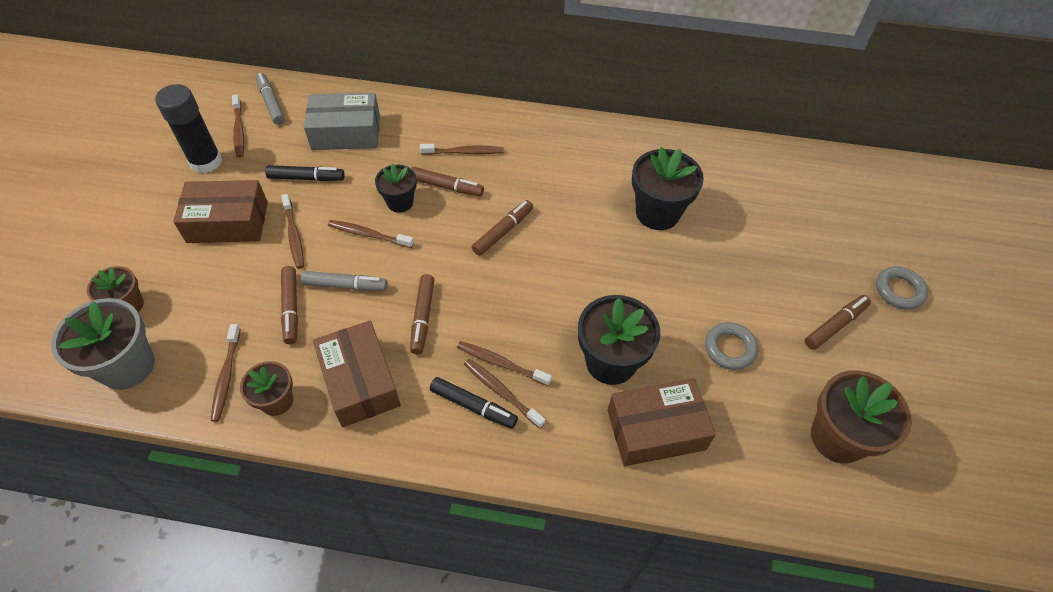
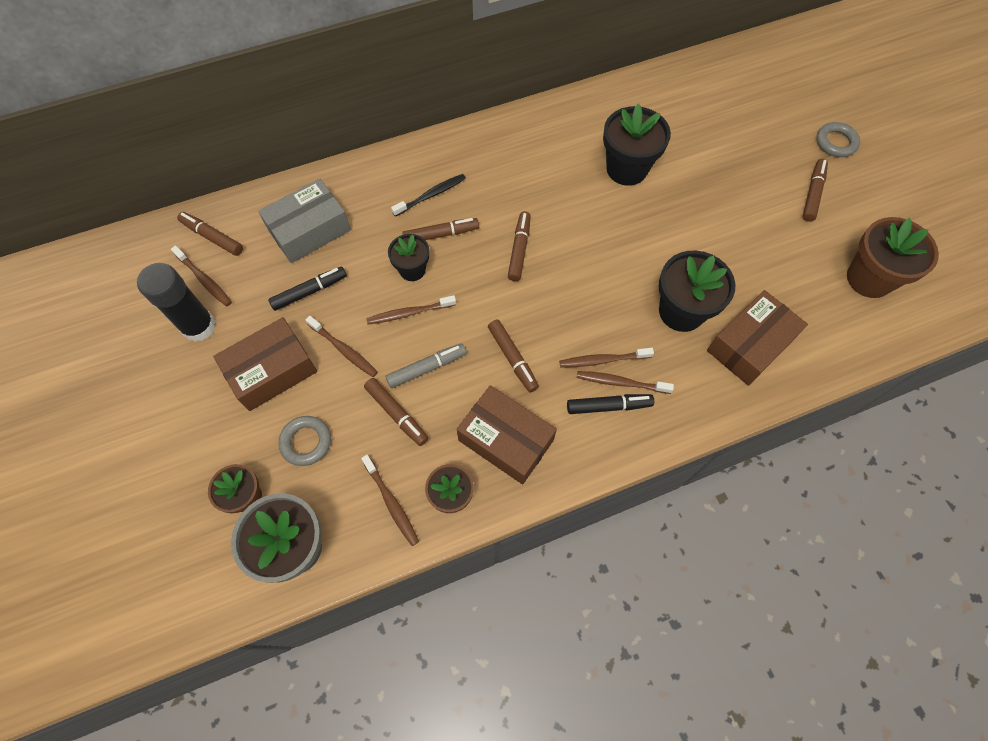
camera: 30 degrees left, 10 degrees up
(271, 103) = (212, 237): grey marker -> brown marker
(464, 152) = (431, 195): brown toothbrush -> black toothbrush
(730, 348) = (755, 252): grey ring -> grey ring (306, 442)

